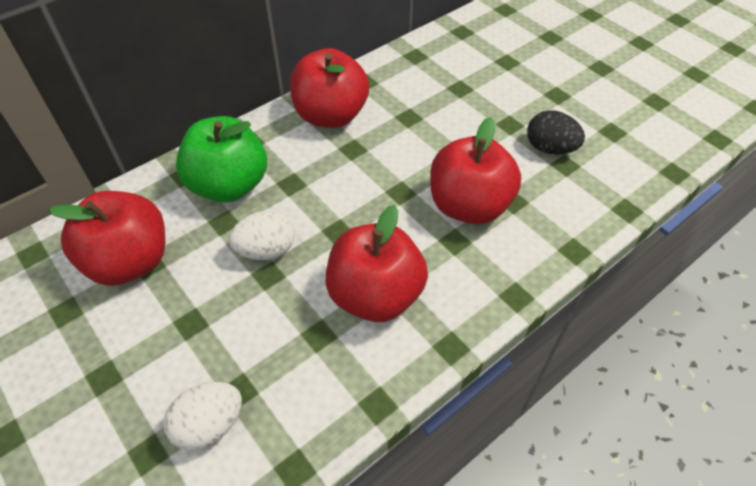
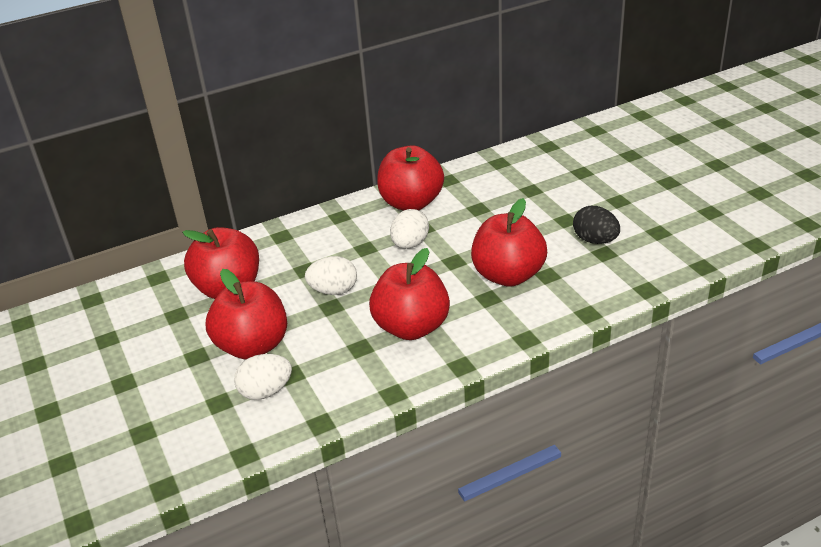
camera: 15 degrees right, 15 degrees down
(178, 350) = (253, 346): none -> red apple
(229, 185) = (315, 245): green apple -> none
(343, 173) = (410, 244): none -> white egg

